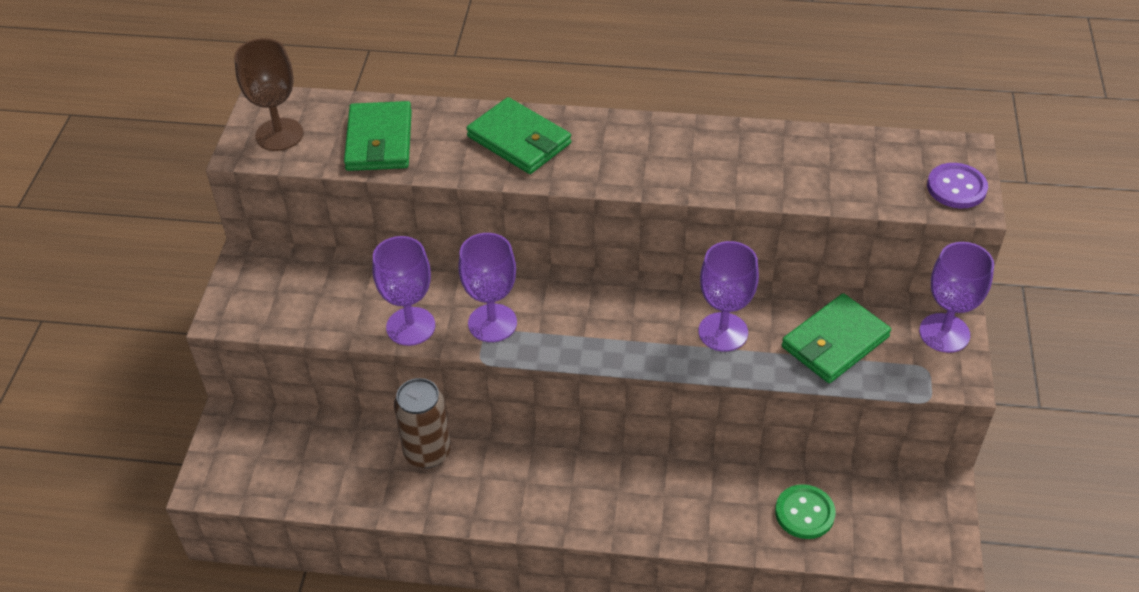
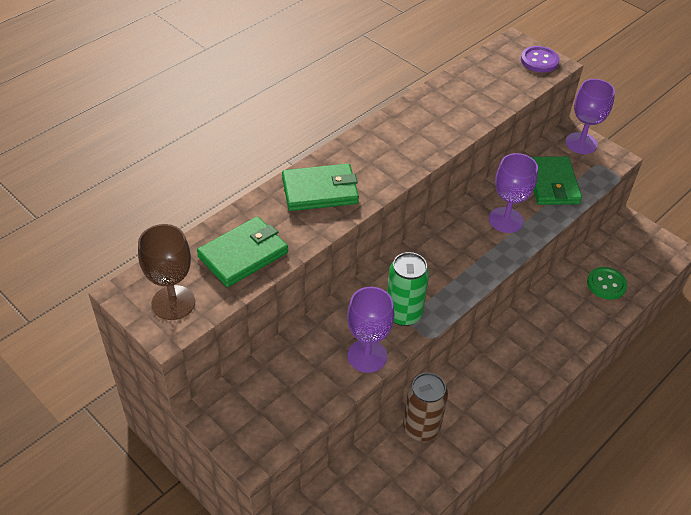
camera: 55 degrees left, 0 degrees up
(379, 141) = (243, 254): green wallet -> green wallet turned 75 degrees counterclockwise
(492, 323) = (403, 314): purple goblet -> green can

